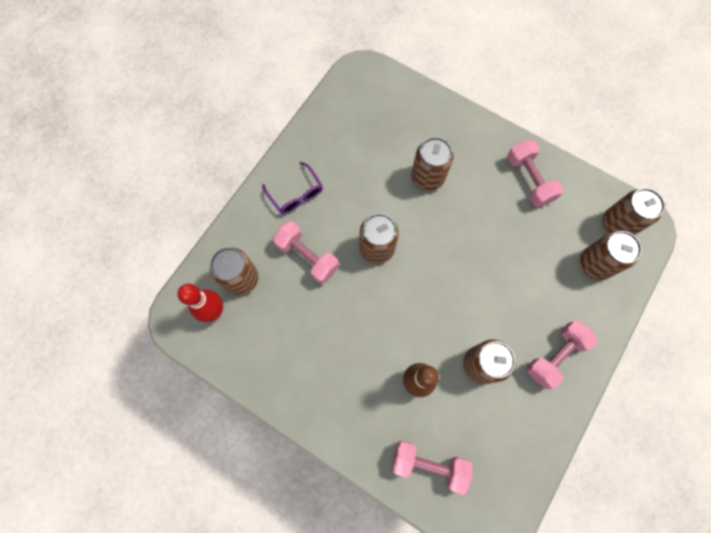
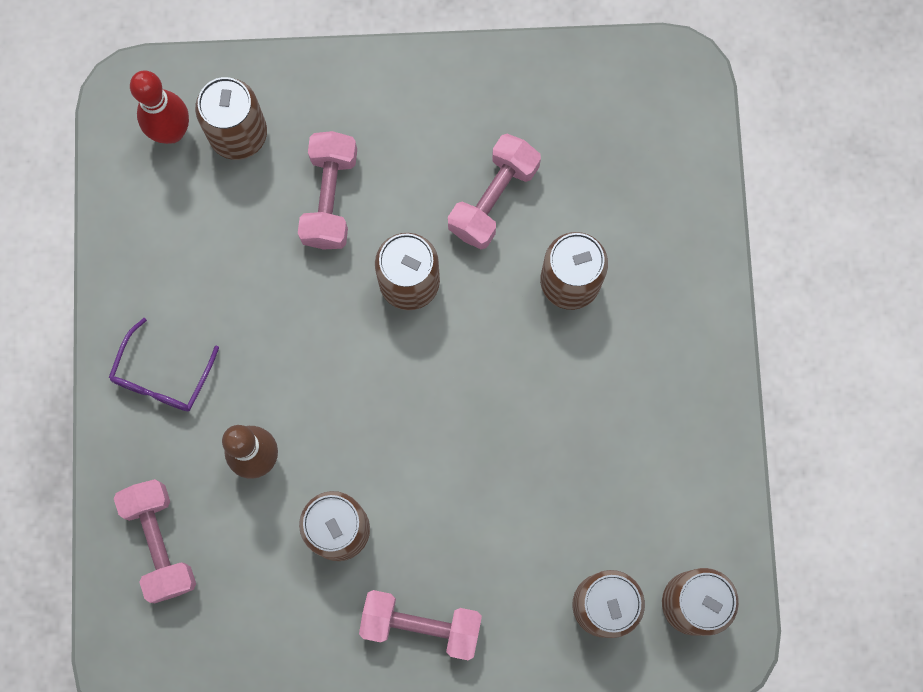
camera: 55 degrees right, 5 degrees up
(296, 194) = (411, 118): purple glasses -> purple glasses (162, 377)
(529, 180) = (673, 431): pink dumbbell -> pink dumbbell (493, 199)

